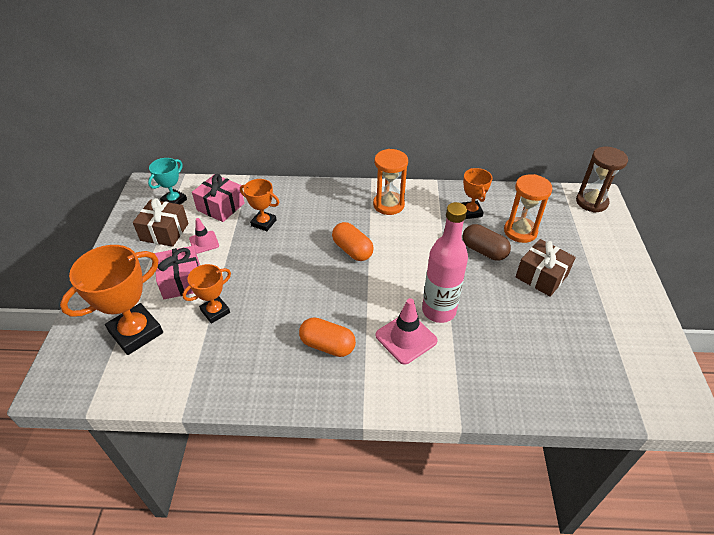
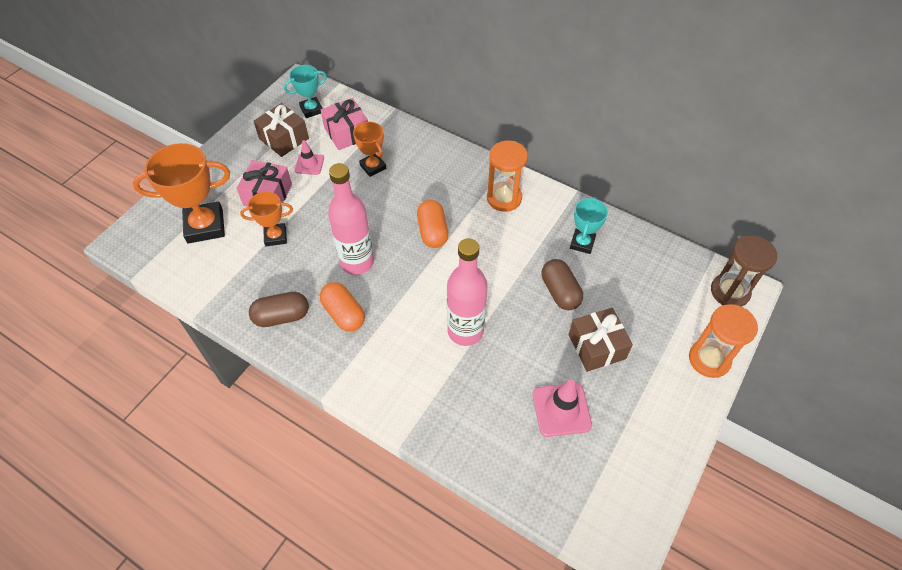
camera: 30 degrees right, 10 degrees up
(272, 374) = (282, 316): none -> brown capsule
(307, 299) = (357, 262): none -> pink bottle
(406, 338) = (415, 342): pink traffic cone -> pink traffic cone (561, 410)
(470, 212) = (582, 243): orange trophy -> turquoise trophy
(520, 231) = (617, 288): orange hourglass -> orange hourglass (709, 359)

